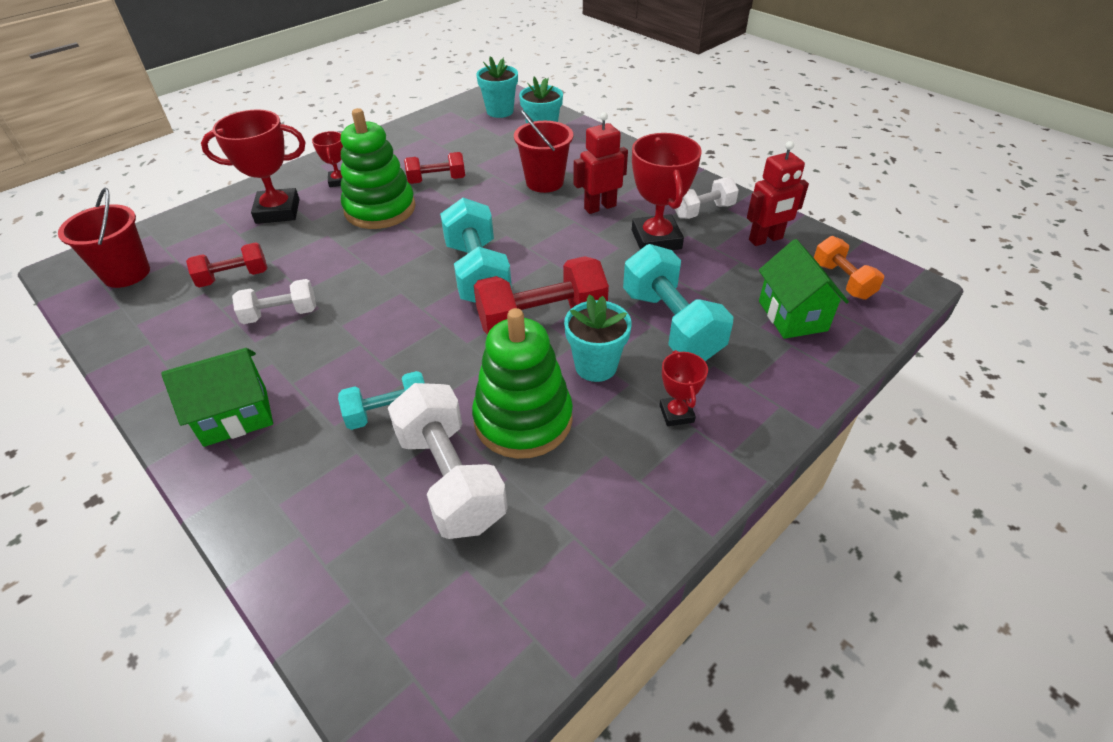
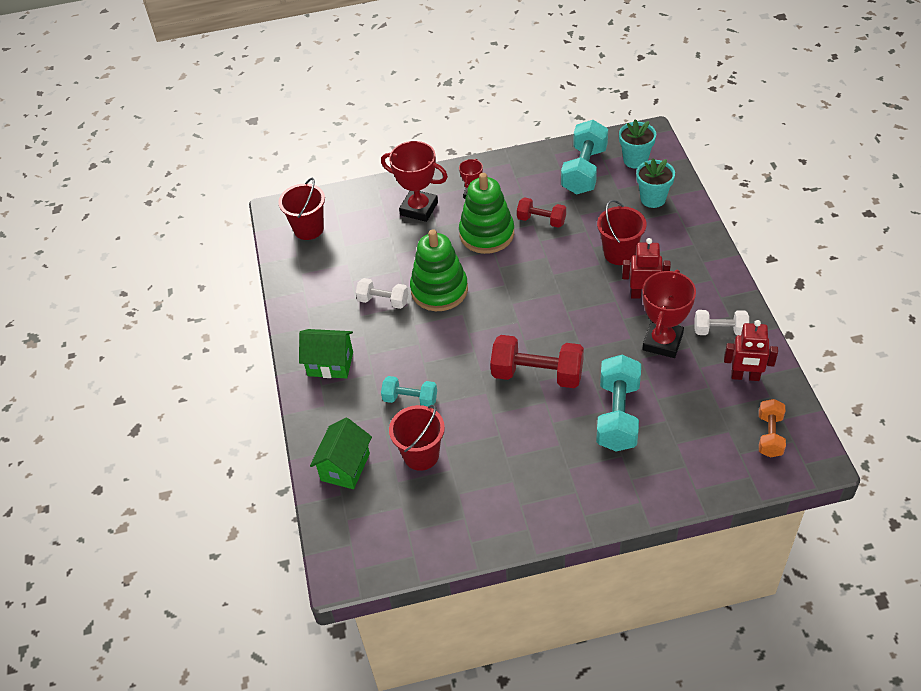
camera: 35 degrees right, 5 degrees up
(234, 278) = (368, 259): red dumbbell -> none
(450, 479) = (421, 455): white dumbbell -> red bucket
(477, 273) = (519, 319): turquoise dumbbell -> turquoise dumbbell (584, 170)
(523, 420) = (481, 438): green stacking toy -> green stacking toy (439, 290)
(596, 366) = (547, 423): turquoise flower pot -> none
(676, 414) = (572, 477): red trophy -> none
(792, 316) = (706, 446): green house -> green house (345, 467)

